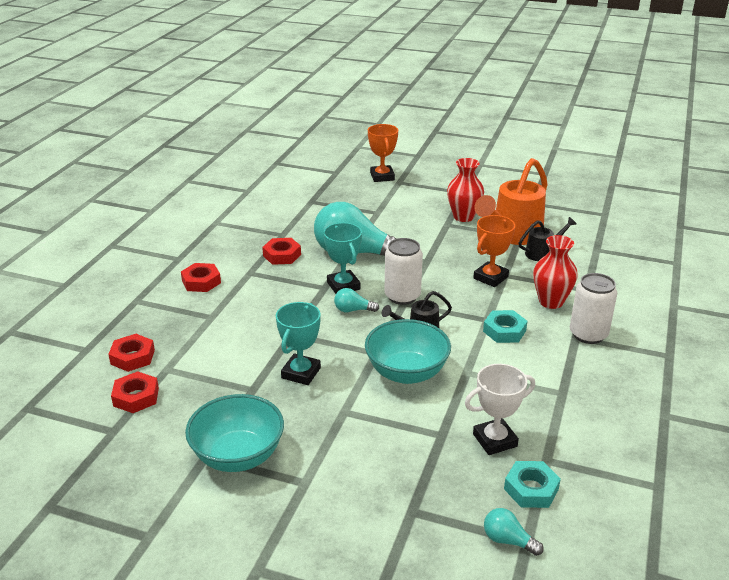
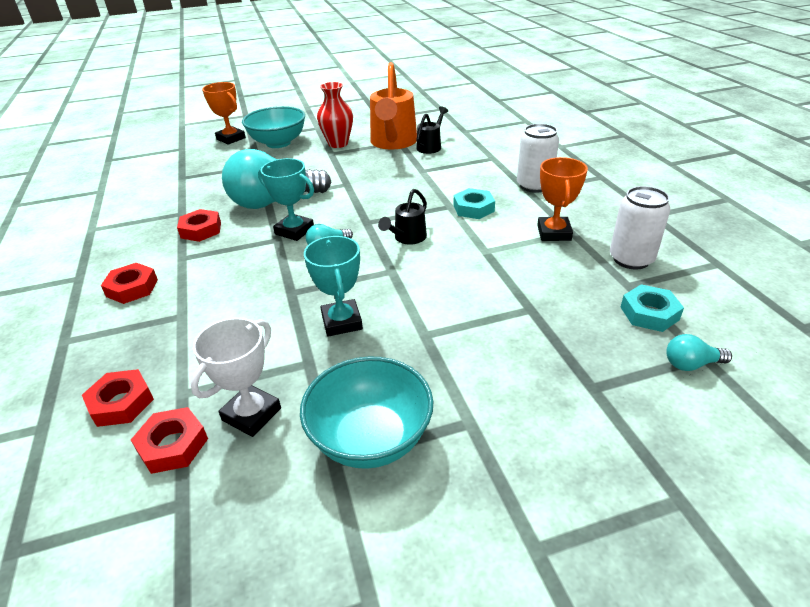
camera: 35 degrees left, 5 degrees up
(402, 296) = (359, 217): white can -> white can (631, 259)
(406, 372) = (438, 274): turquoise bowl -> turquoise bowl (278, 143)
(490, 277) = (414, 176): orange trophy -> orange trophy (554, 233)
(495, 440) = (574, 291): white trophy -> white trophy (251, 414)
(551, 302) = (479, 175): red vase -> none

